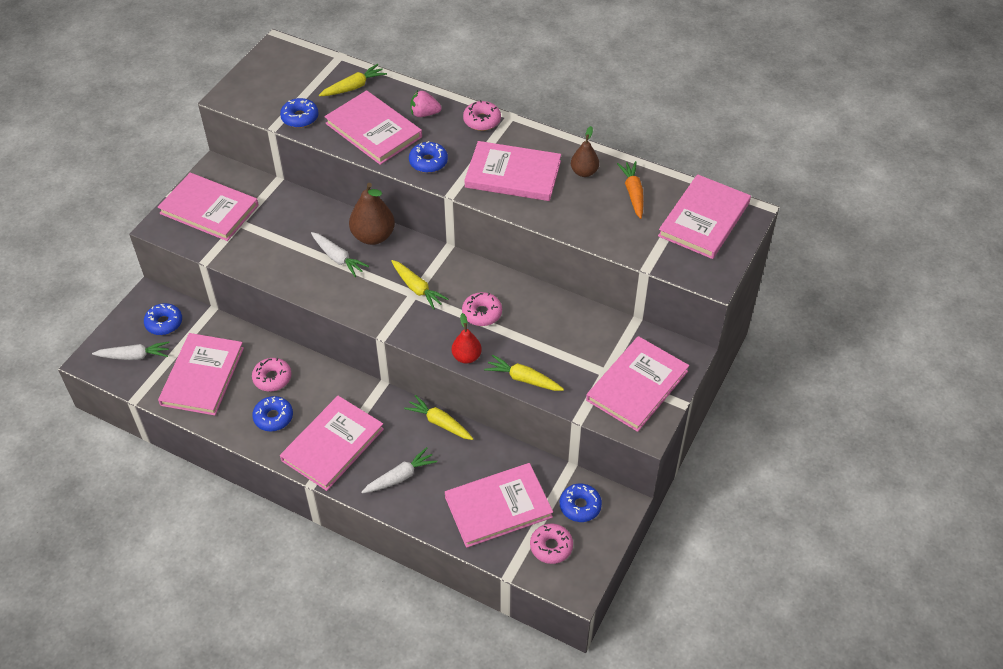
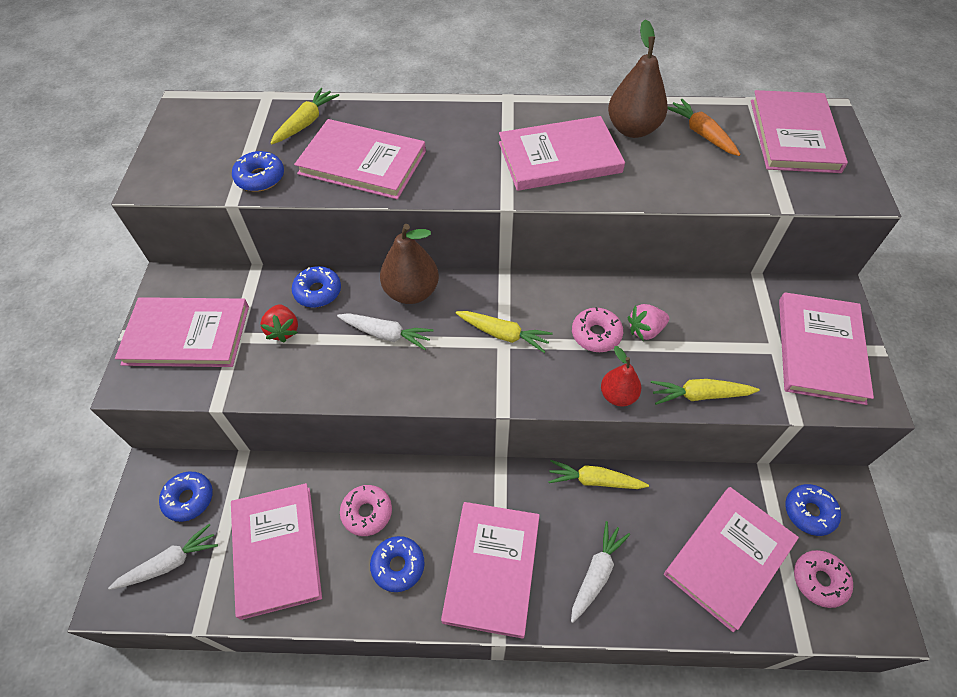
camera: 25 degrees left, 5 degrees up
(272, 230) = (283, 330): none -> red strawberry
(424, 114) = (410, 125): pink strawberry -> pink strawberry (645, 330)
(428, 162) = (453, 176): blue donut -> blue donut (318, 292)
(482, 120) = (480, 112): pink donut -> none
(584, 172) = (632, 129): brown pear -> brown pear, size x1.63

